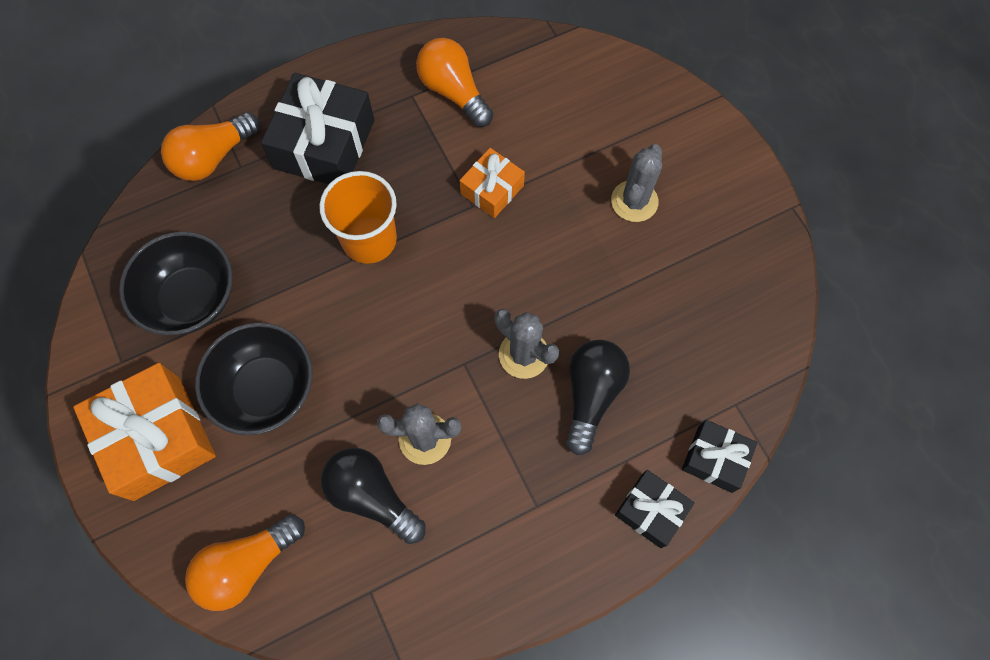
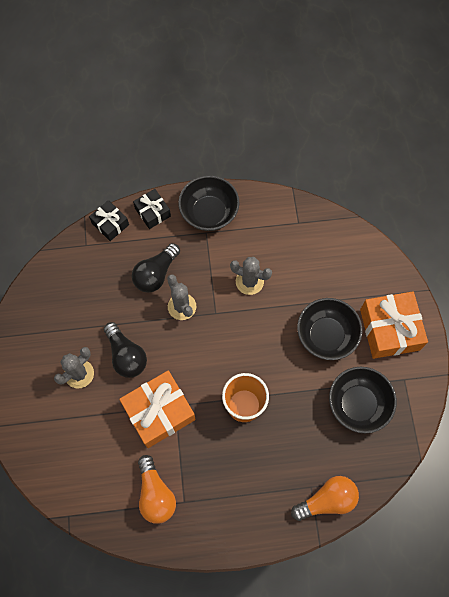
camera: 160 degrees left, 0 degrees up
(247, 565) = (354, 253): orange light bulb -> none
(324, 144) = (252, 484): black gift -> none
(372, 496) = (285, 263): black light bulb -> black light bulb (126, 355)
(492, 189) = (159, 412): orange gift -> orange gift, size x1.79
(546, 548) = (209, 213): none -> black bowl

